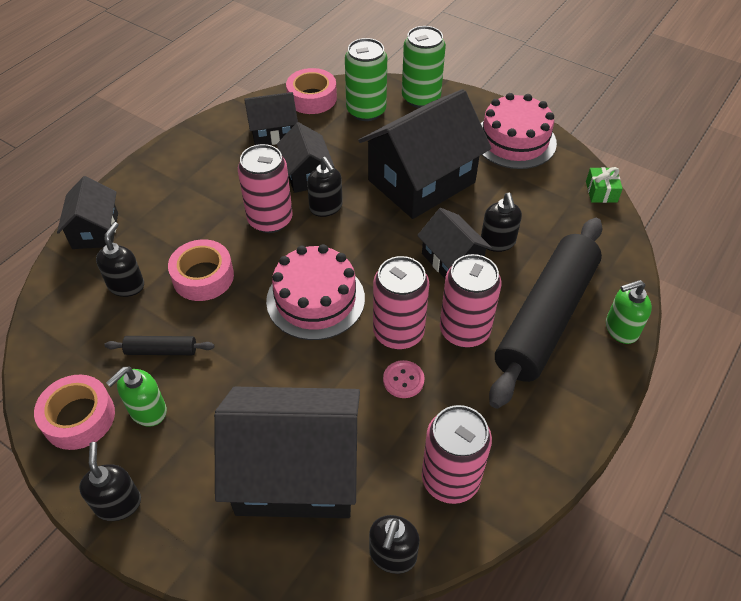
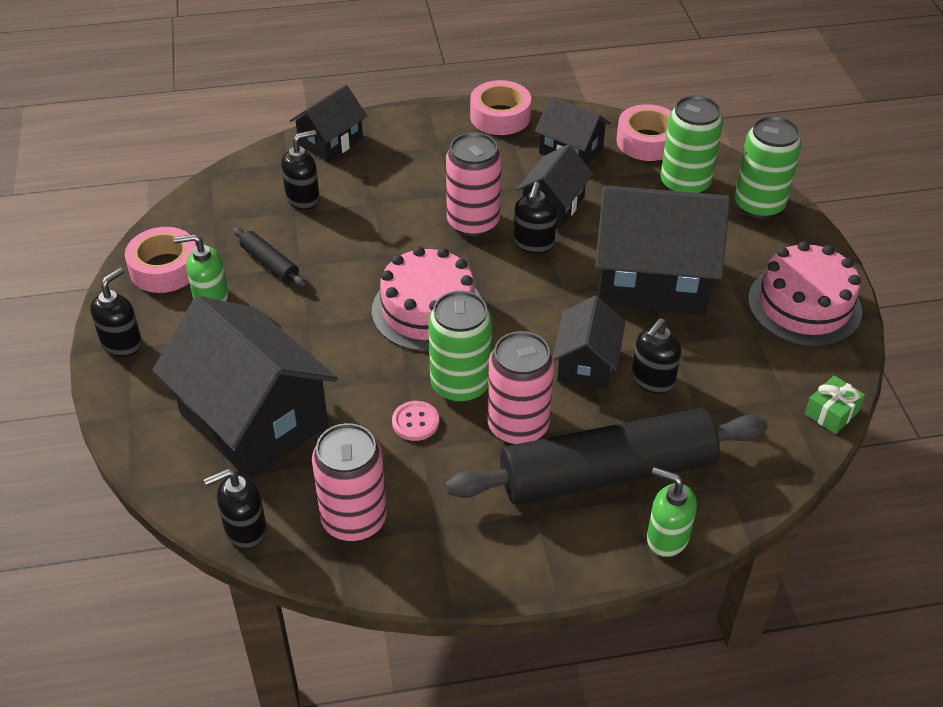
camera: 45 degrees right, 5 degrees down
(203, 277) = (365, 231): pink tape -> pink tape (500, 116)
(398, 332) = (460, 385): pink can -> green can

